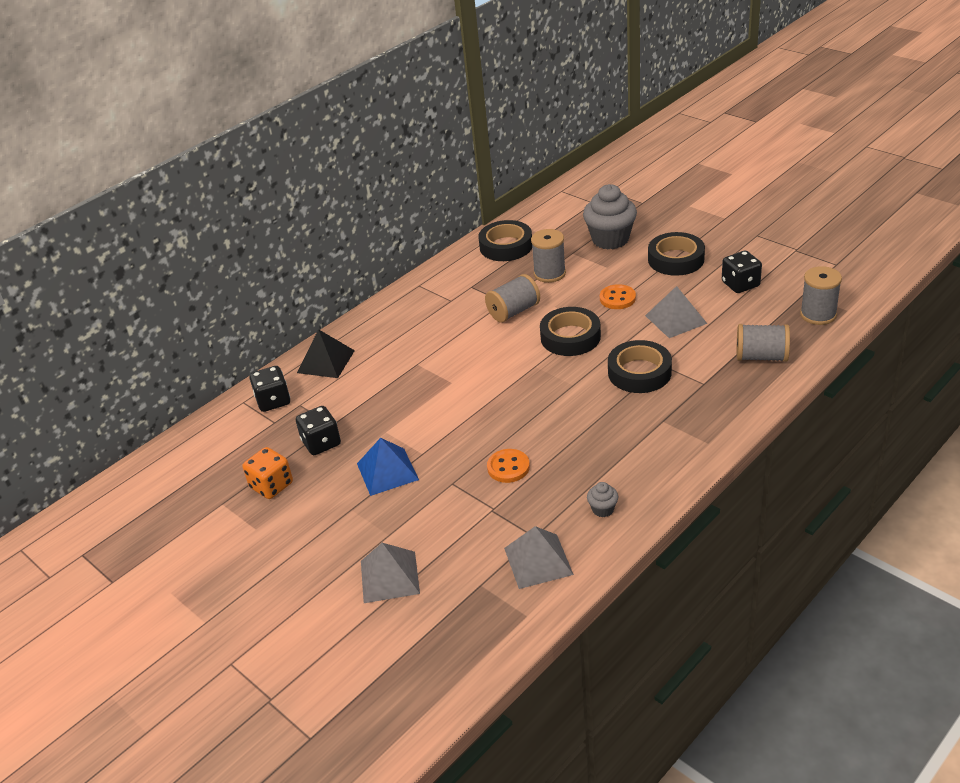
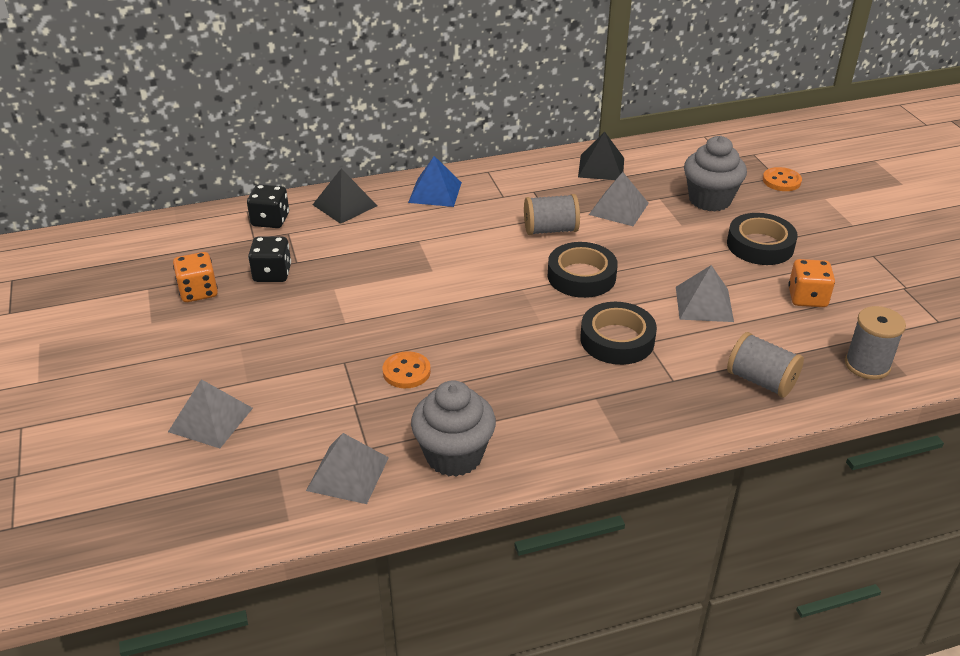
camera: 25 degrees right, 0 degrees up
(387, 471) = (300, 324): blue pyramid -> blue pyramid (435, 192)
(506, 246) = (601, 167): black tape -> black pyramid
(549, 273) = (618, 208): grey spool -> grey pyramid
(603, 509) = (454, 455): grey cupcake -> grey cupcake, size x2.27
(617, 298) = (663, 259): orange button -> orange button (781, 181)
(740, 284) = (807, 298): black dice -> orange dice

